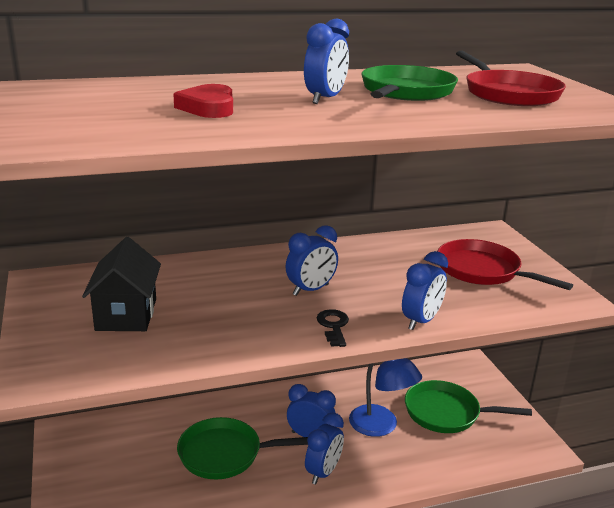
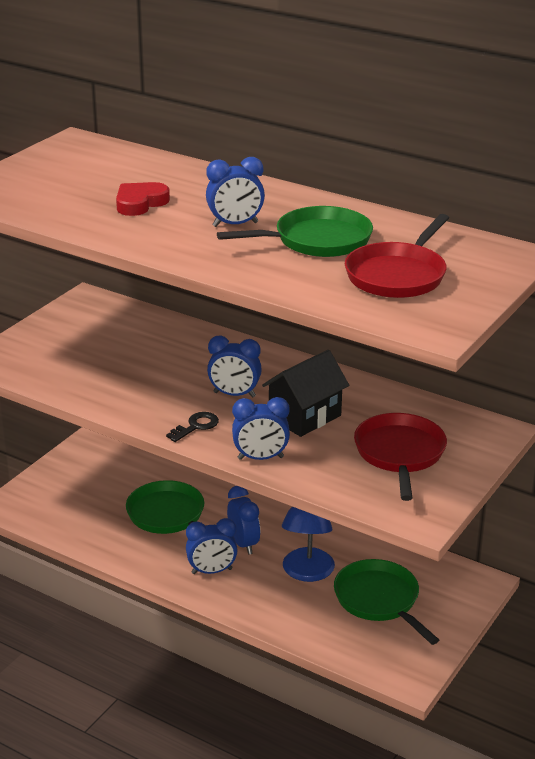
camera: 50 degrees right, 5 degrees up
(126, 314) = (93, 348): black house -> black house (305, 417)

